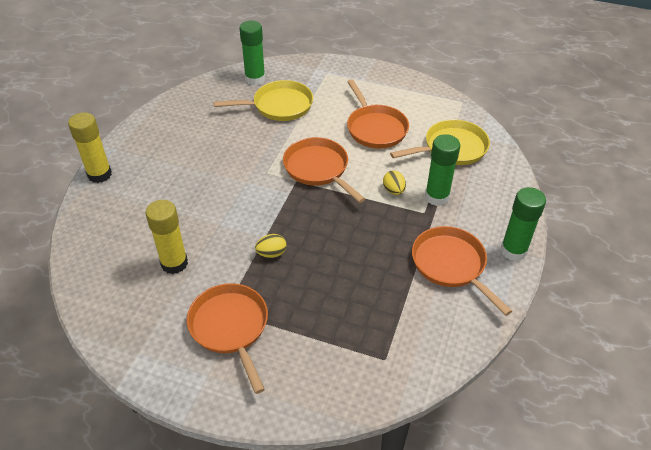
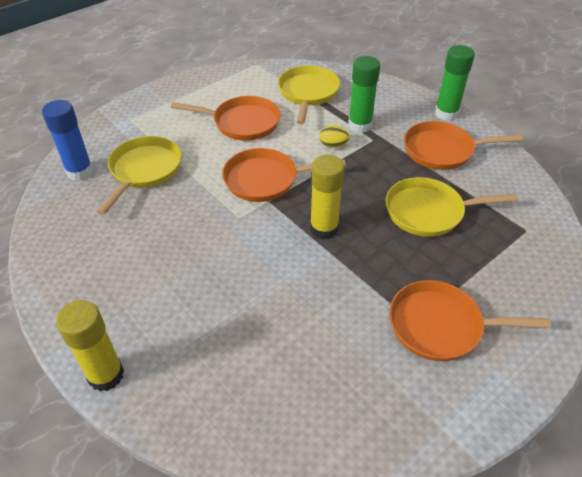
camera: 60 degrees left, 0 degrees up
(174, 263) = (321, 344): yellow glue stick -> yellow glue stick (324, 229)
(255, 79) = (80, 171): green glue stick -> blue glue stick
(271, 253) = (358, 257): yellow egg -> none
(356, 281) = (428, 212): none -> yellow pan

